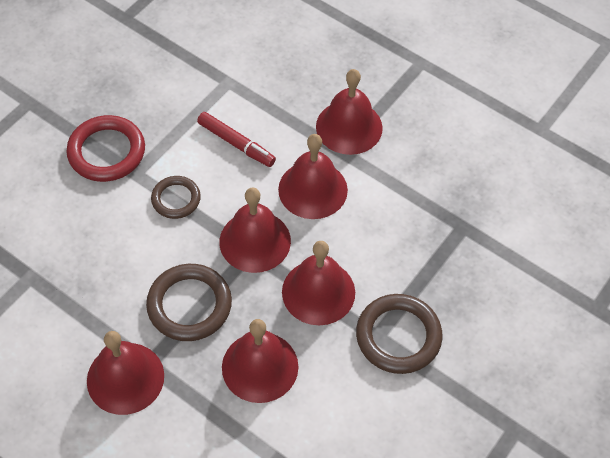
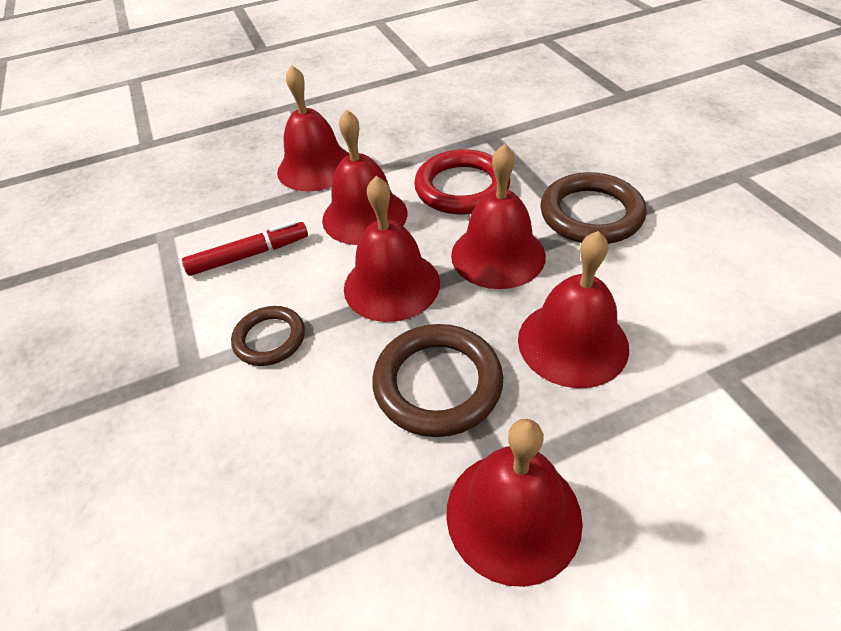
camera: 55 degrees left, 10 degrees down
(107, 152) = (126, 389): red ring -> red ring (462, 188)

